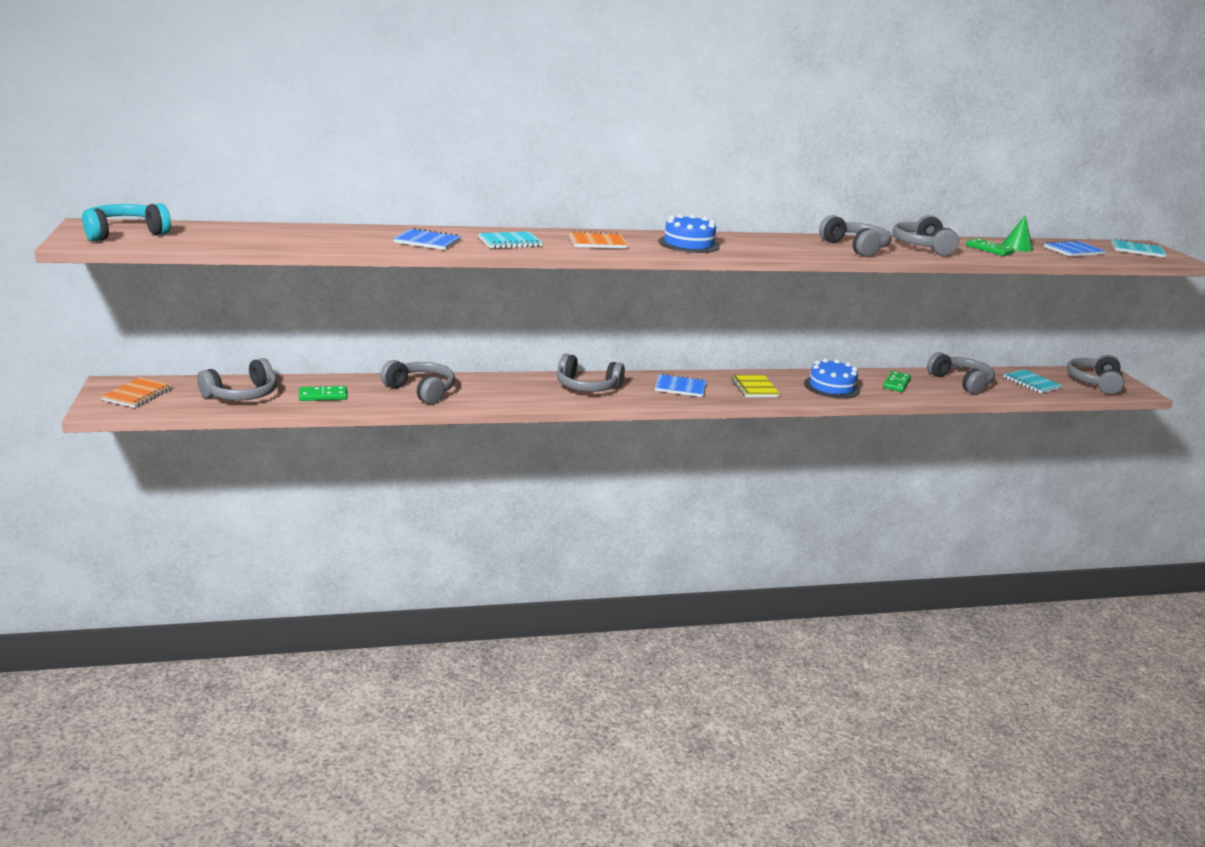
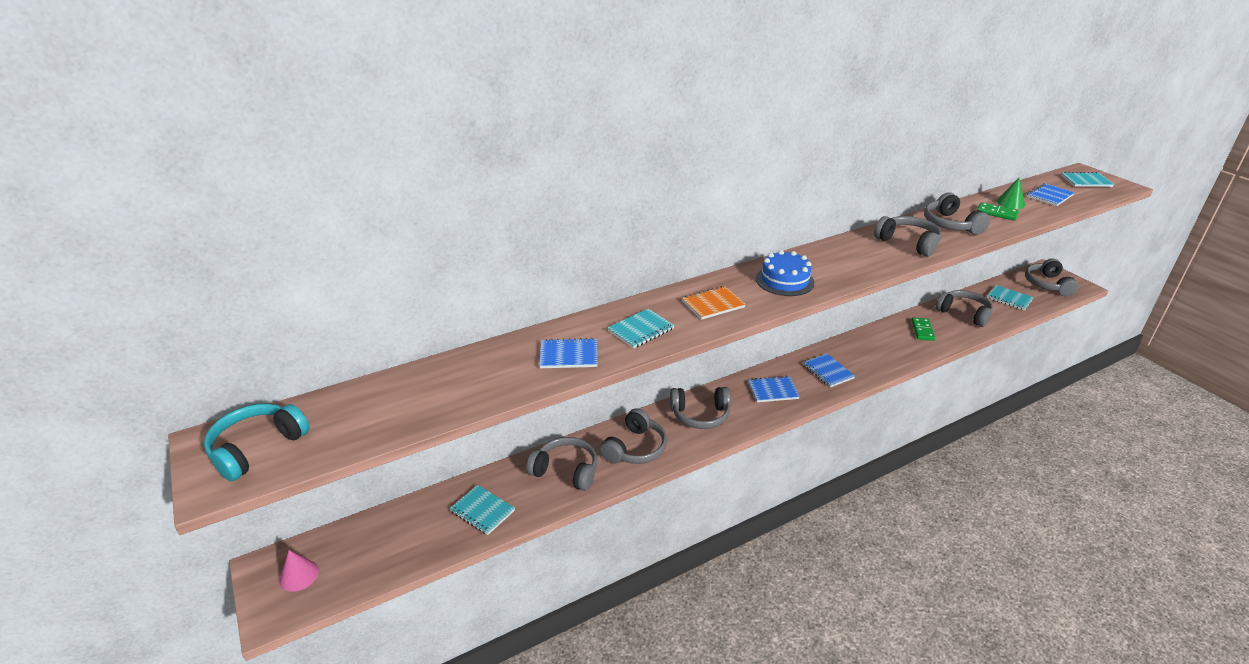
camera: 15 degrees left, 10 degrees up
(137, 394) = (299, 575): orange notebook -> pink cone
(242, 395) = (405, 537): grey headphones -> grey headphones (635, 448)
(323, 396) = (482, 511): green domino -> turquoise notebook
(754, 388) = (828, 371): yellow notebook -> blue notebook
(831, 387) = (881, 351): blue cake -> none

